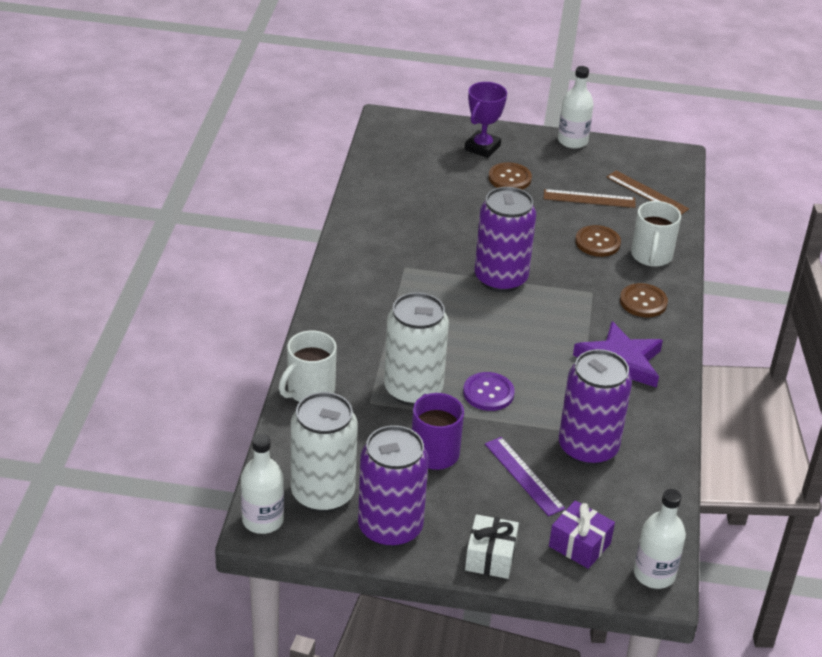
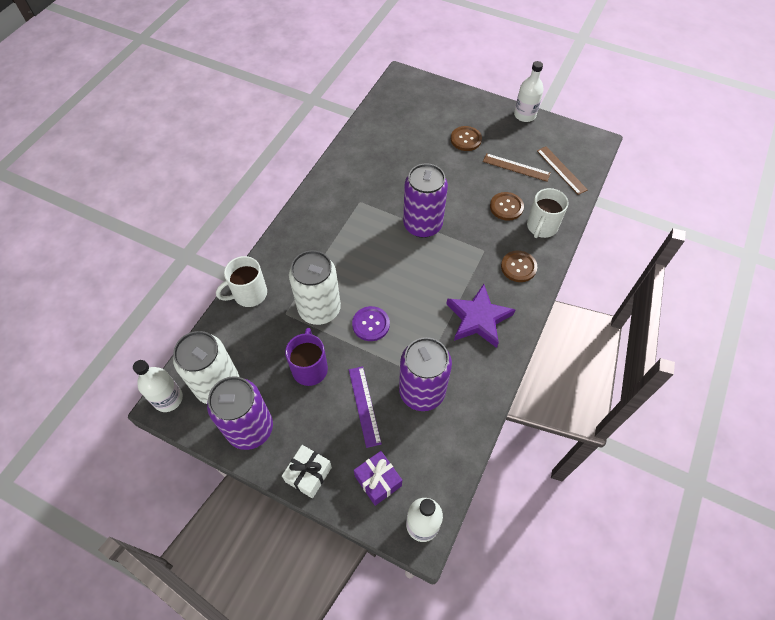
camera: 20 degrees right, 20 degrees up
(482, 148) = (457, 110): purple trophy -> none

